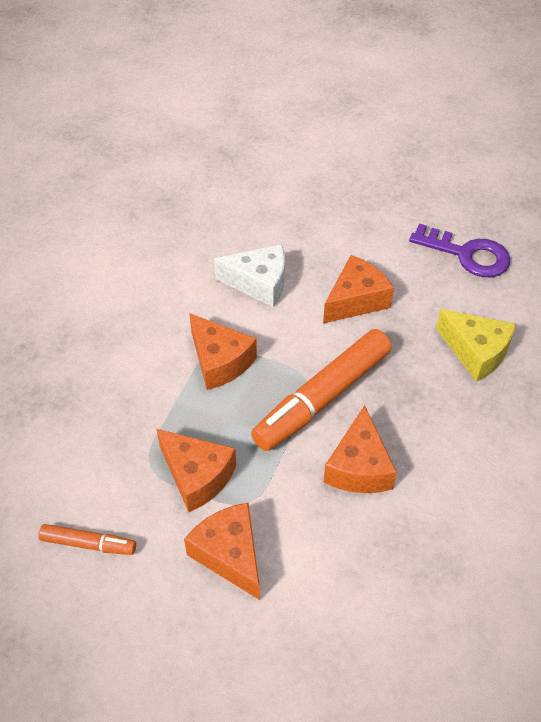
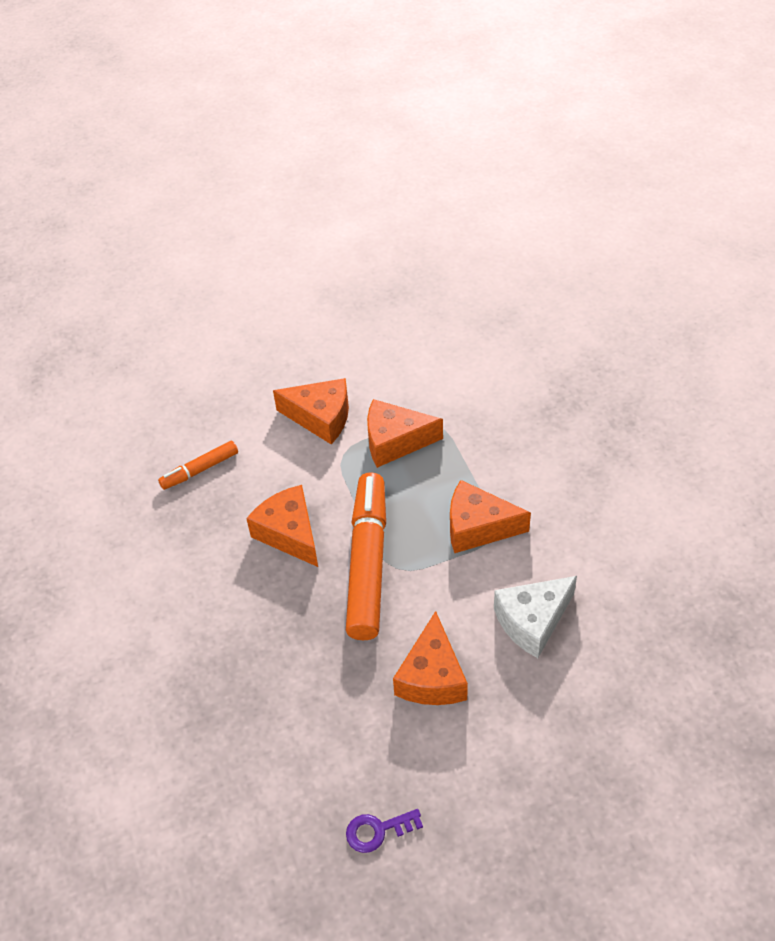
camera: 140 degrees right, 0 degrees up
(88, 543) = (414, 359): orange marker -> orange marker (200, 470)
(467, 254) = (378, 830): purple key -> purple key, size x0.55
(476, 352) = (278, 711): yellow cheese -> none

